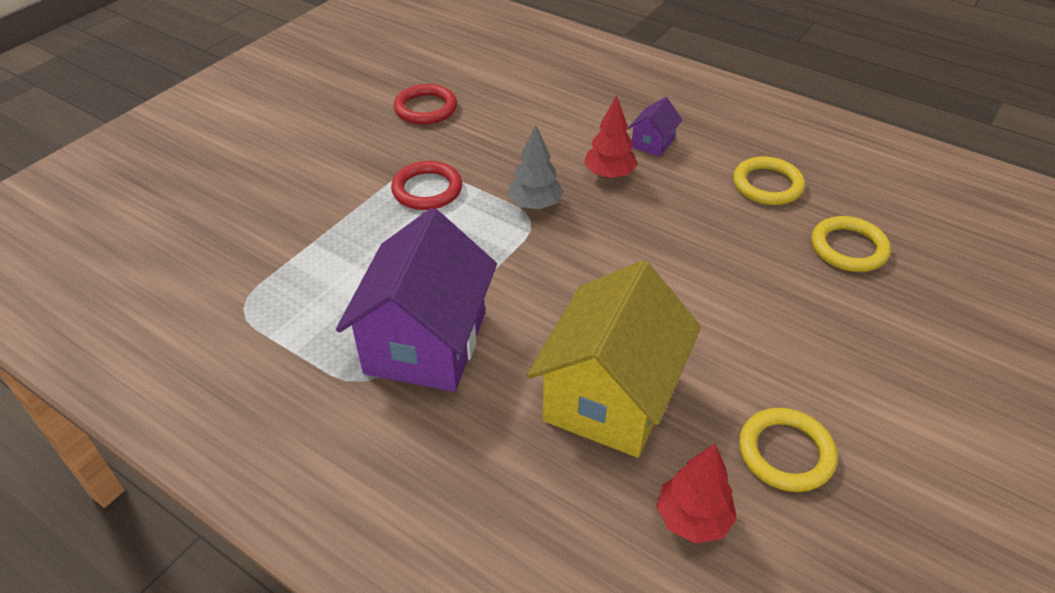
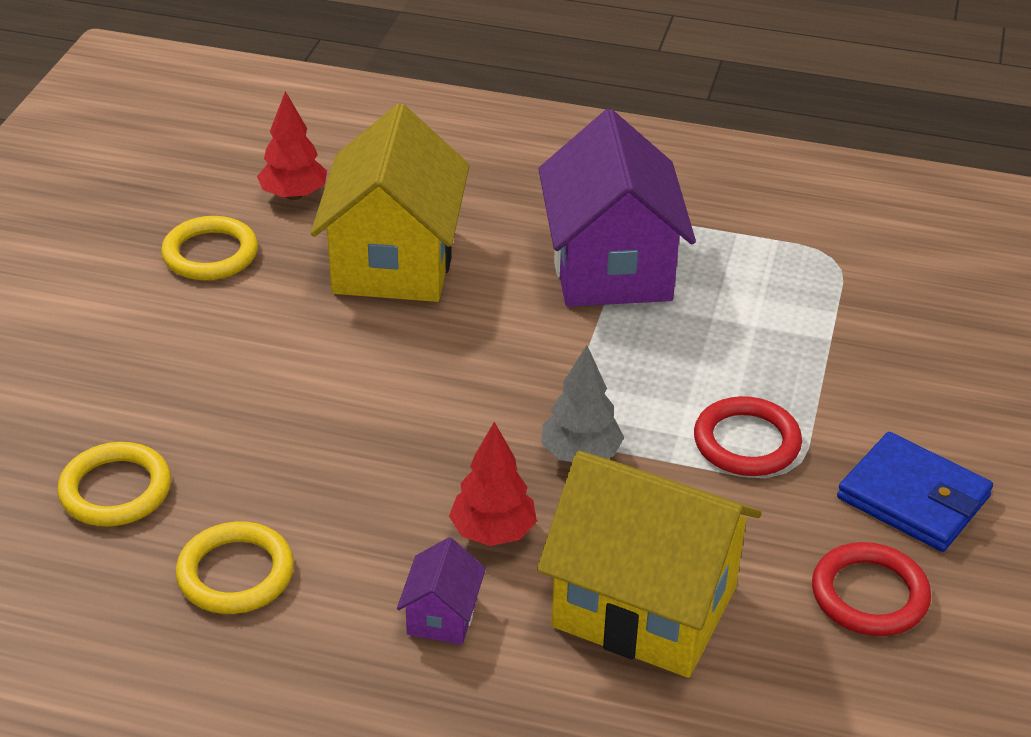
camera: 160 degrees right, 5 degrees down
(359, 142) = (913, 497): none -> blue wallet
(543, 126) = (645, 607): none -> yellow house

